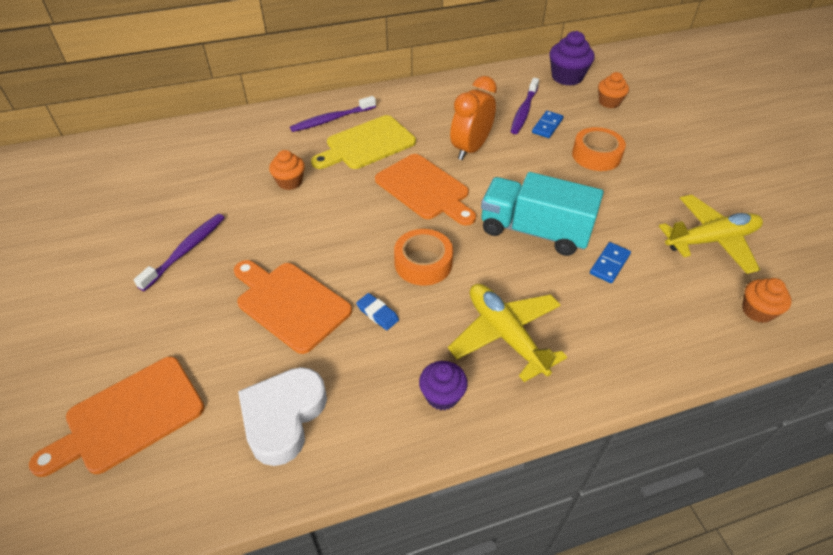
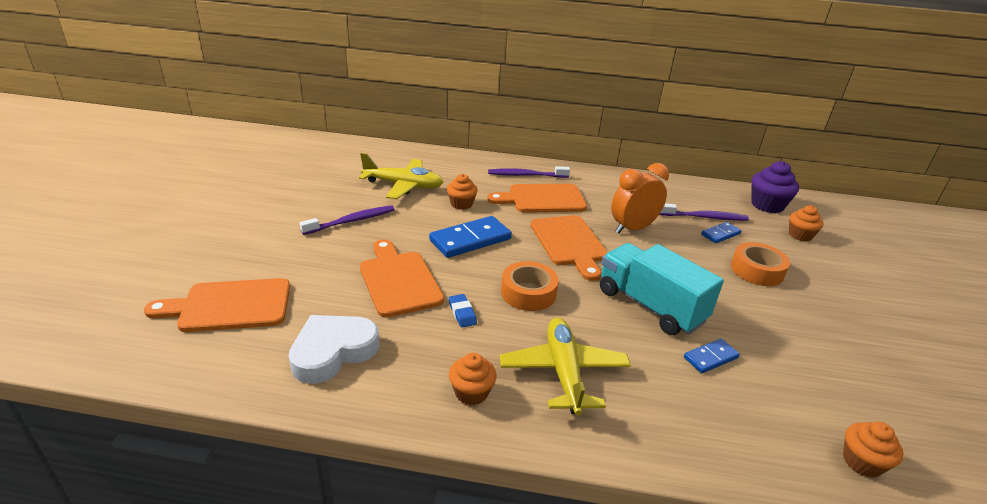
camera: 25 degrees right, 15 degrees down
(328, 223) = (470, 240): none -> blue domino
(367, 144) = (542, 199): yellow cutting board -> orange cutting board
(442, 395) = (471, 392): purple cupcake -> orange cupcake
(524, 111) = (704, 217): purple toothbrush -> purple toothbrush turned 135 degrees counterclockwise
(711, 240) = (843, 380): yellow plane -> yellow plane (403, 186)

